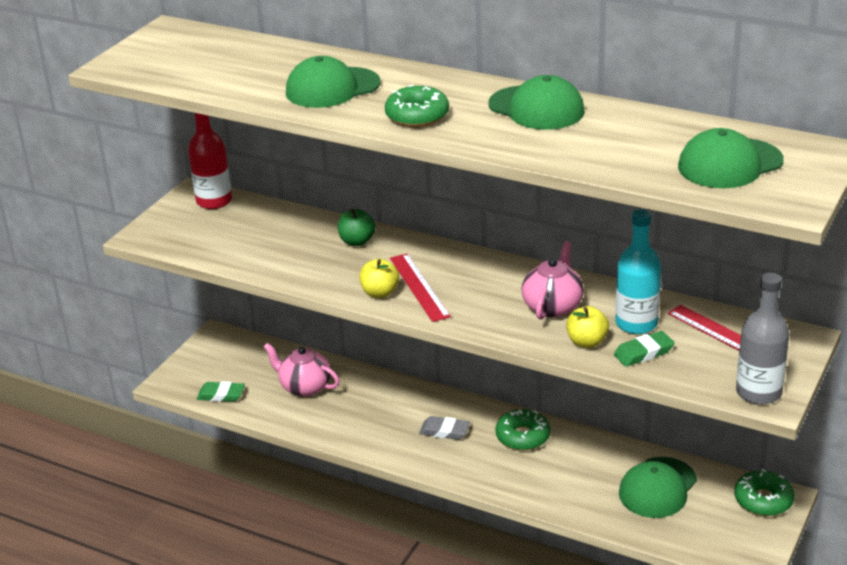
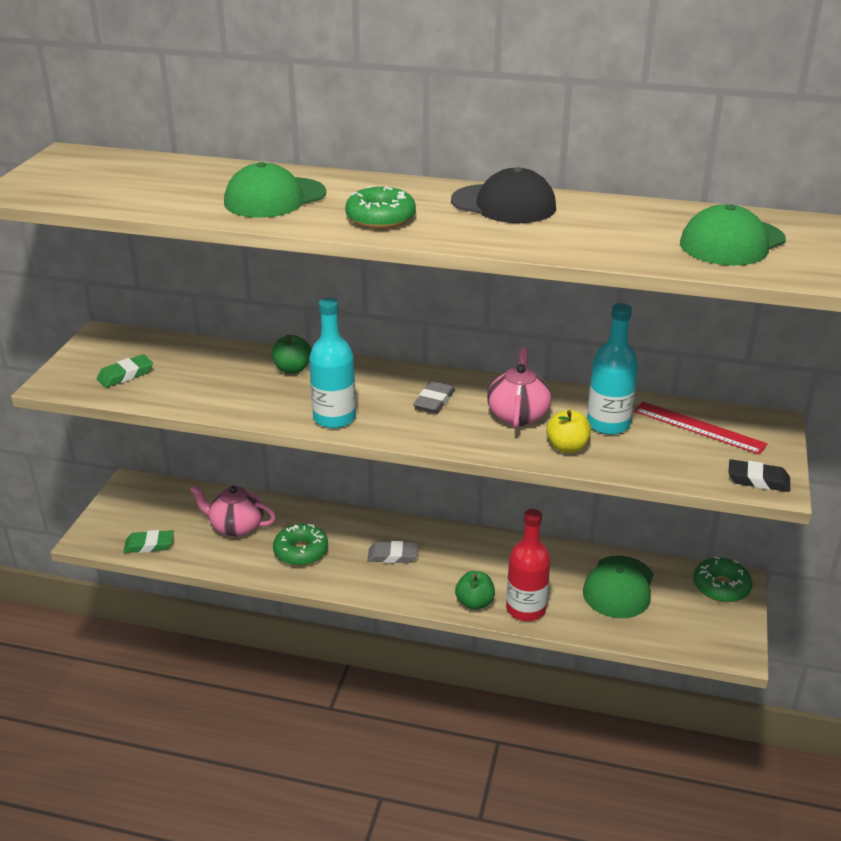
camera: 15 degrees left, 0 degrees up
(214, 201) = (126, 341): red bottle -> red bottle (526, 609)
(380, 292) = (334, 418): yellow apple -> turquoise bottle
(419, 287) = (373, 408): red ruler -> none
(478, 285) = (434, 401): none -> grey eraser
(509, 485) = (474, 603): none -> green apple
(522, 436) = (471, 552): green donut -> green donut (301, 551)
(536, 108) = (504, 204): green cap -> black cap
(643, 353) = (628, 452): green eraser -> green eraser (125, 375)
(758, 392) = (758, 480): grey bottle -> black eraser

